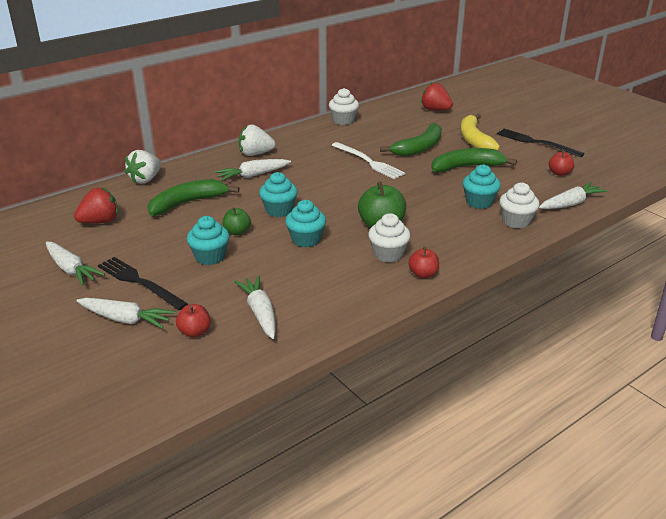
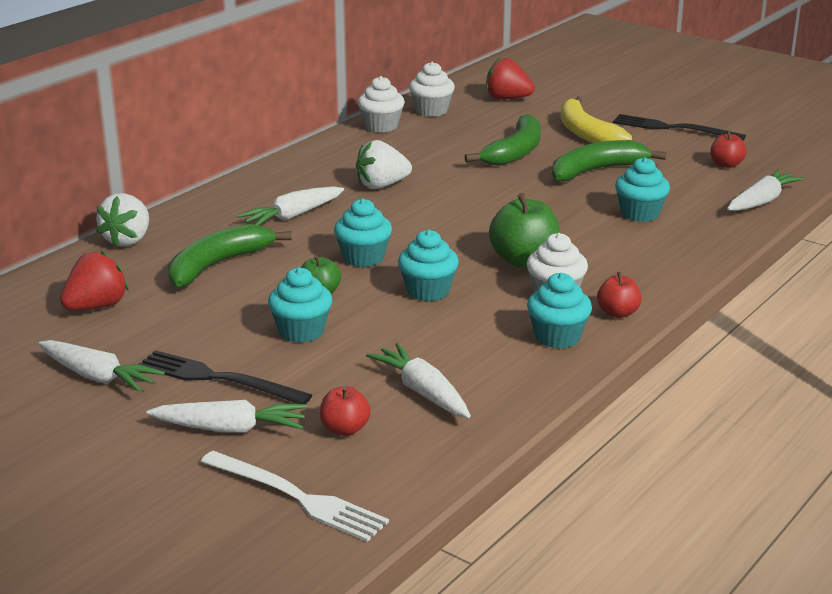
camera: 15 degrees left, 5 degrees down
(255, 154) = (277, 186): white strawberry -> white strawberry (381, 185)
(368, 162) = (453, 178): white fork -> white fork (297, 497)
(372, 286) = (557, 337): none -> turquoise cupcake
(516, 221) = (703, 232): white cupcake -> white cupcake (431, 111)

